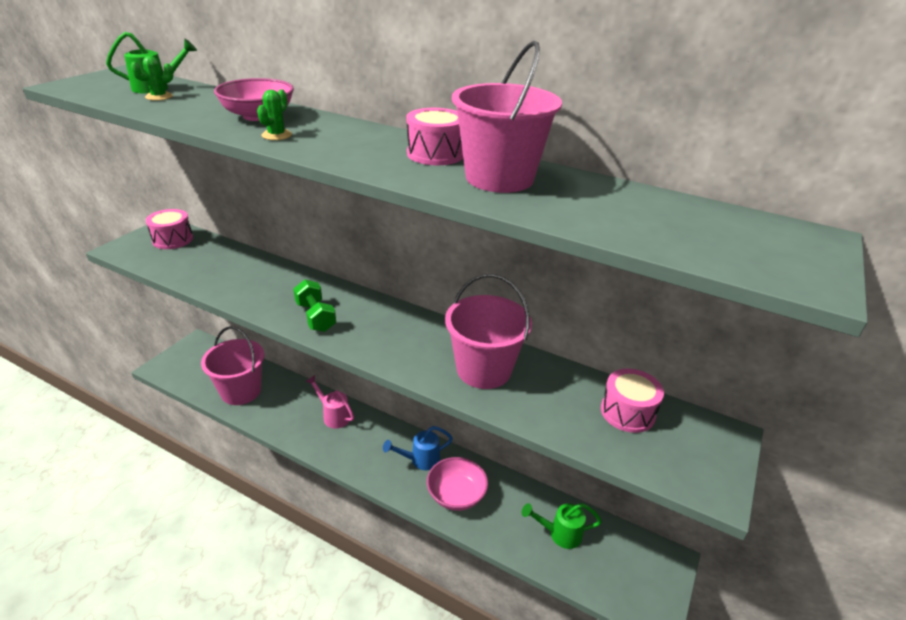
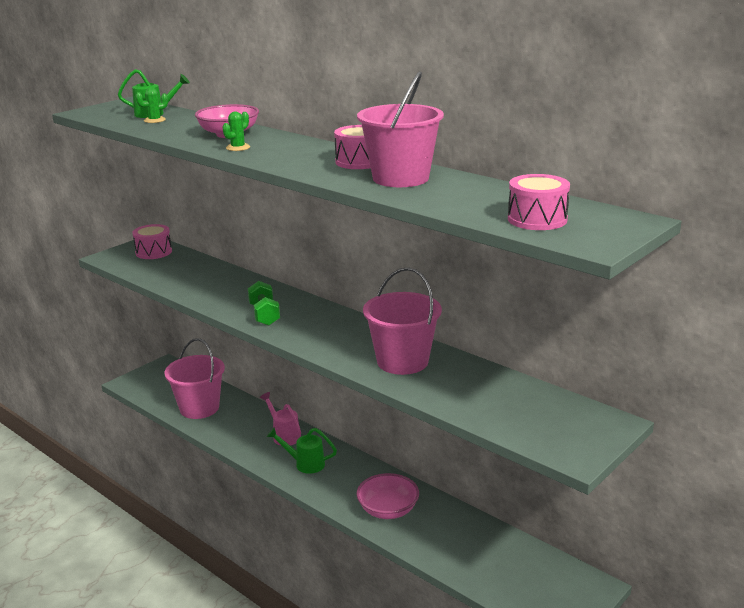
camera: 15 degrees right, 10 degrees down
(420, 460) = (360, 479): blue watering can -> none
(559, 534) = (483, 552): green watering can -> green watering can (304, 464)
(627, 412) = (524, 400): pink drum -> pink drum (537, 219)

